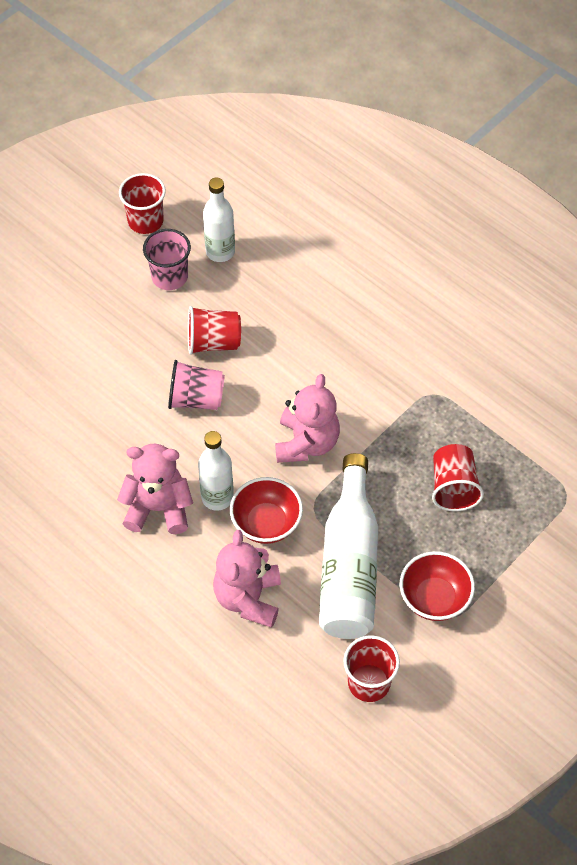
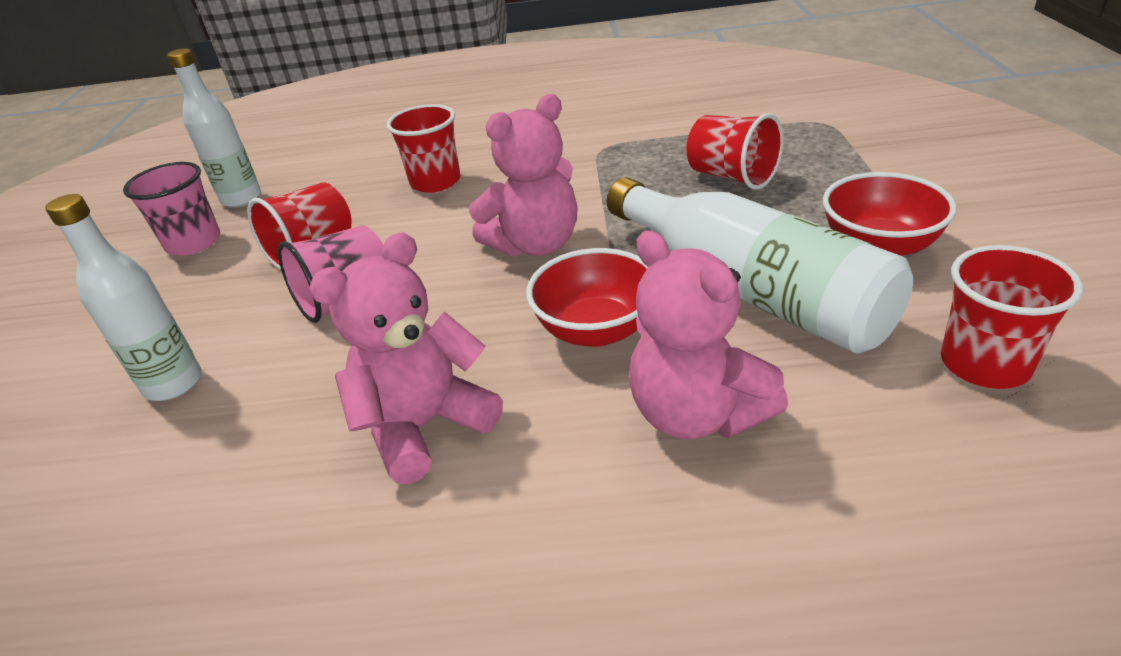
camera: 40 degrees left, 20 degrees down
(145, 221) = (117, 228): red cup -> red cup (435, 182)
(217, 497) = (496, 354): white bottle -> white bottle (174, 384)
(306, 443) = (535, 244): pink teddy bear -> pink teddy bear turned 90 degrees clockwise

